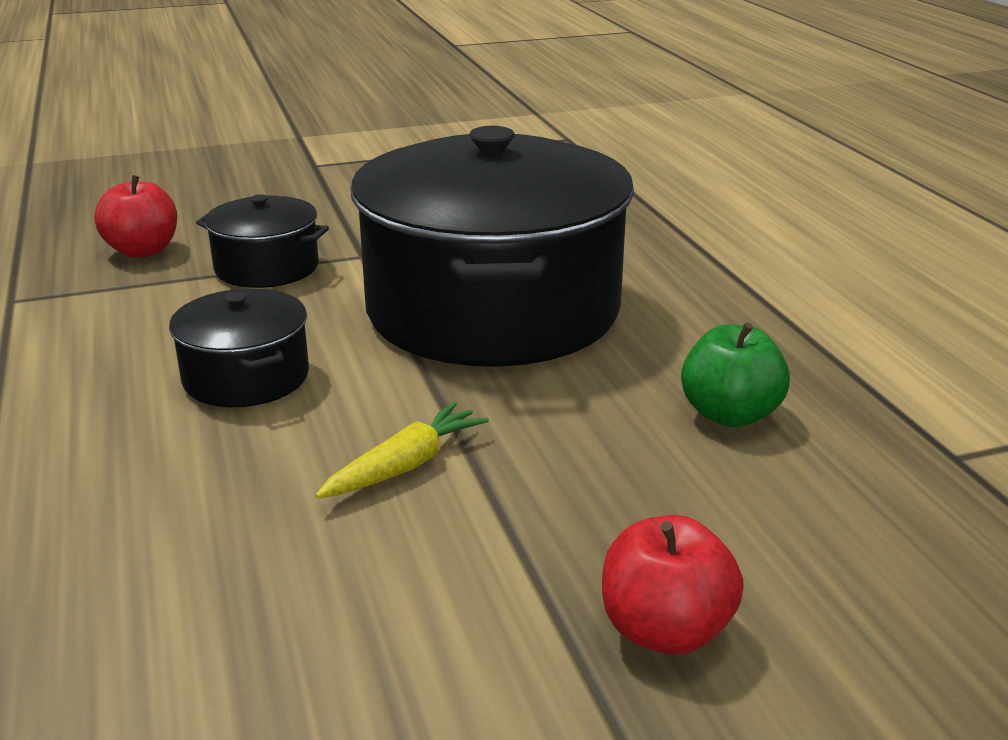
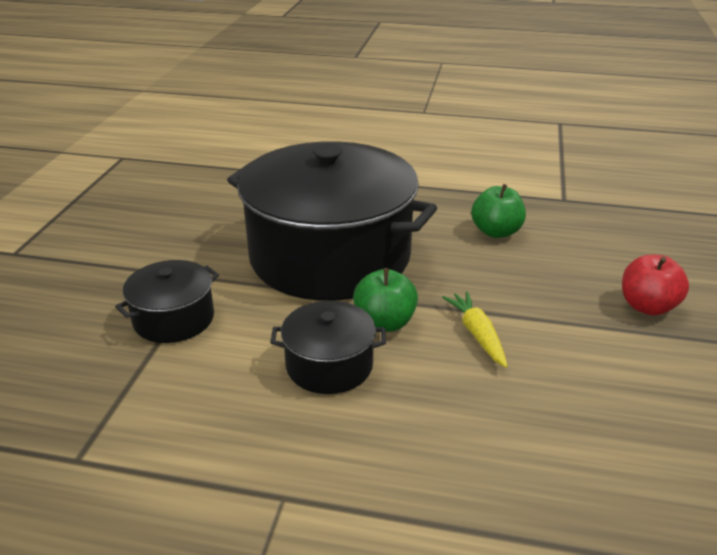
camera: 60 degrees left, 5 degrees up
(143, 251) = (67, 369): red apple -> none
(370, 388) = (384, 323): none -> green apple

